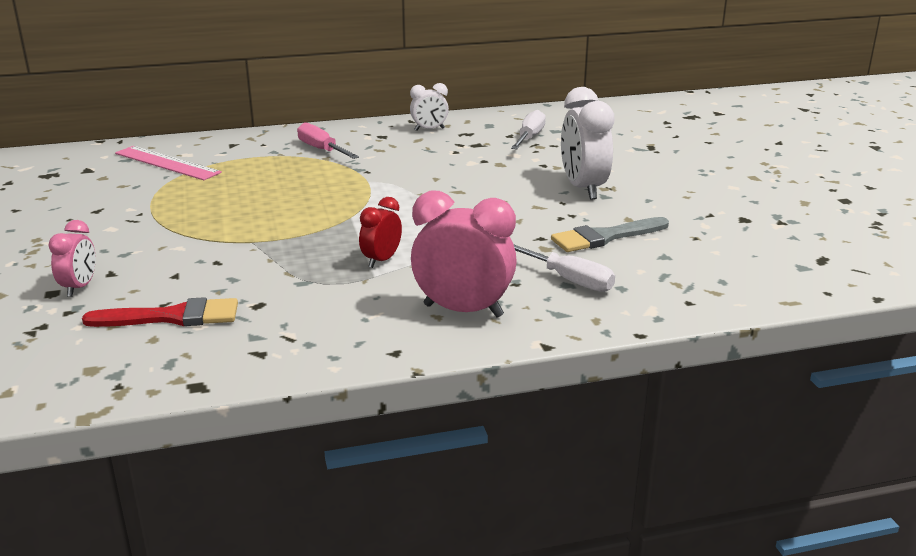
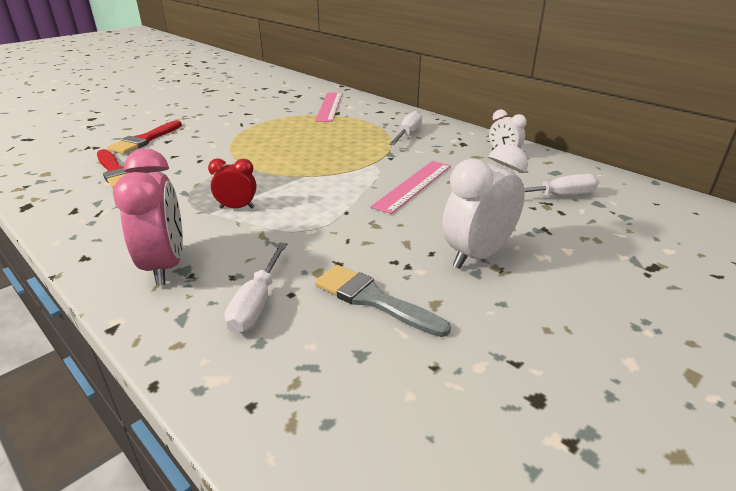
camera: 60 degrees right, 5 degrees up
(79, 287) = (144, 140): pink clock -> red brush
(322, 150) = (407, 134): pink screwdriver -> white screwdriver
(441, 178) = (413, 185): none -> pink ruler

